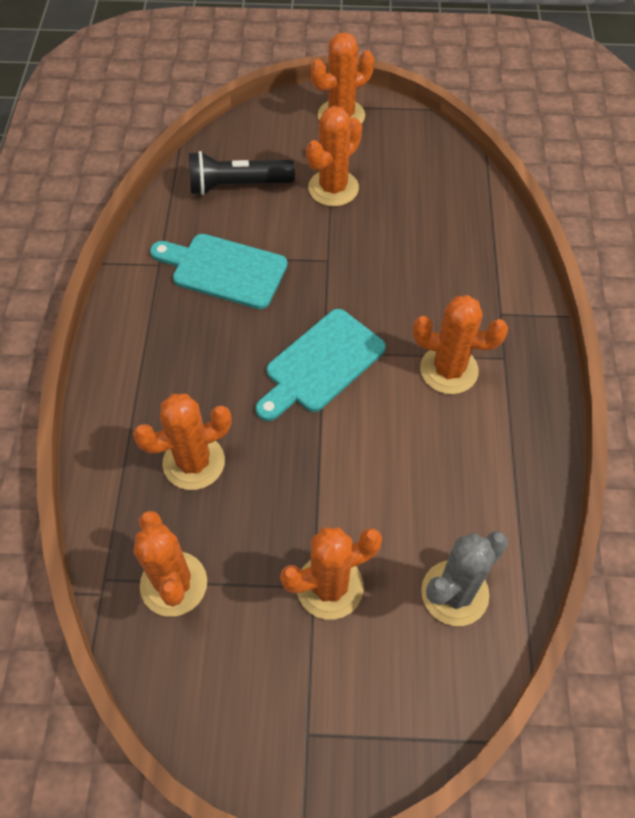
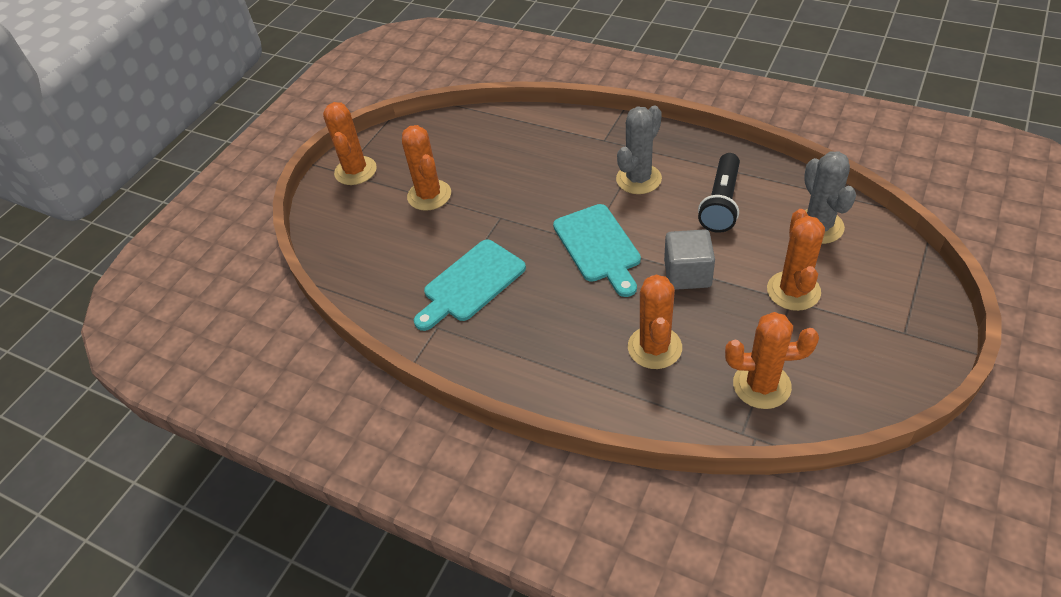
camera: 60 degrees left, 10 degrees down
(237, 185) = (384, 253): black flashlight -> black flashlight (721, 203)
(313, 465) = (687, 274): none -> grey cube
(449, 370) = (638, 179): orange cactus -> grey cactus

